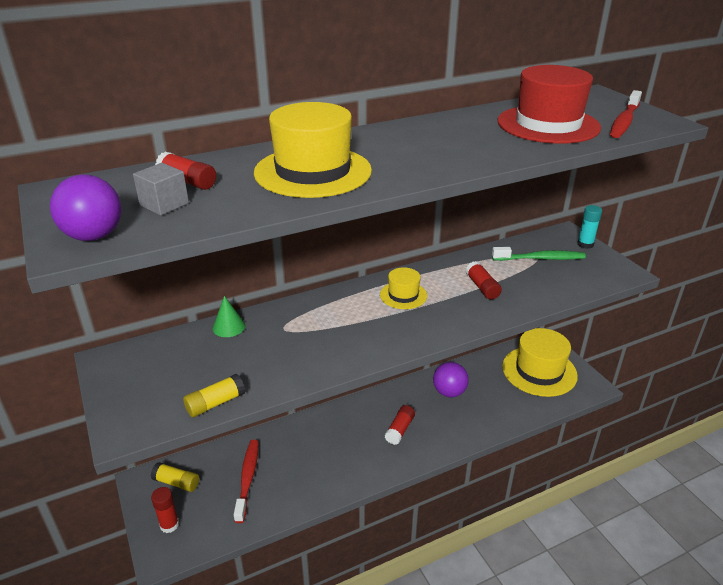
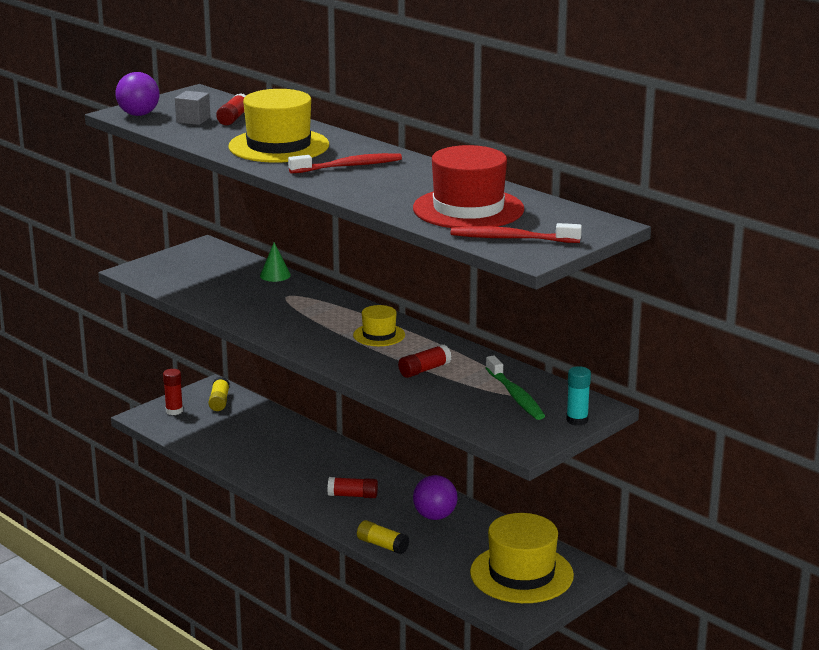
camera: 70 degrees right, 10 degrees down
(215, 403) = (176, 291): yellow glue stick -> yellow glue stick (382, 545)
(247, 478) = (241, 431): red toothbrush -> red toothbrush (349, 166)

